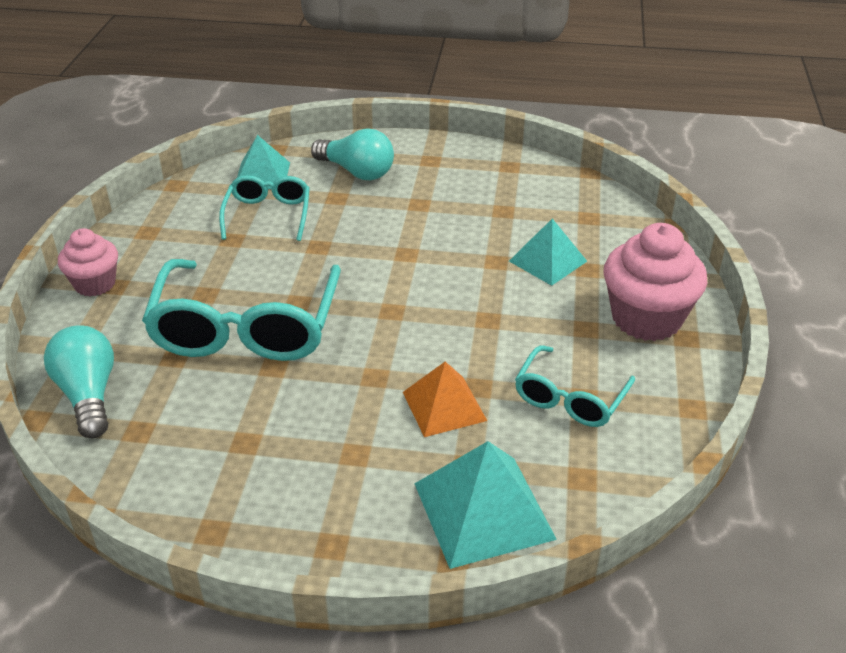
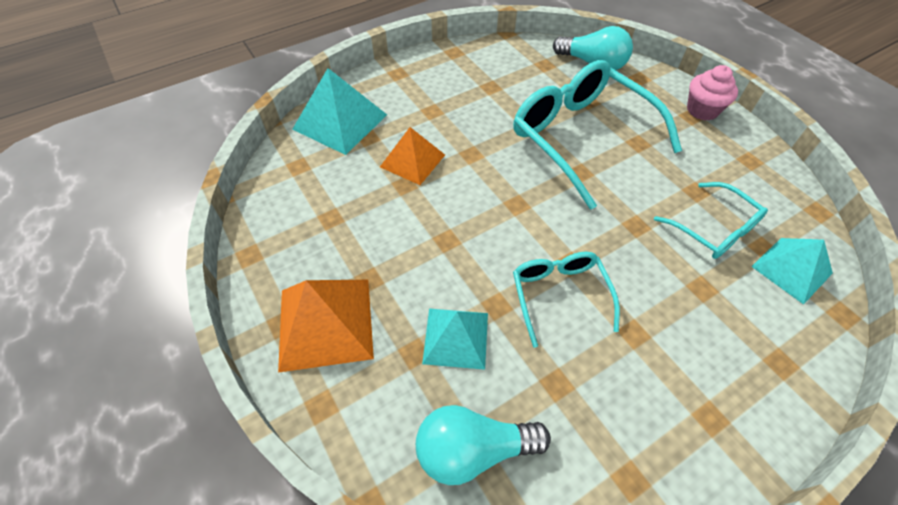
camera: 140 degrees right, 15 degrees up
(356, 172) = (739, 337): turquoise light bulb -> turquoise light bulb (473, 449)
(570, 398) = (339, 211): turquoise glasses -> turquoise glasses (559, 295)
(646, 318) = (326, 323): pink cupcake -> orange pyramid

